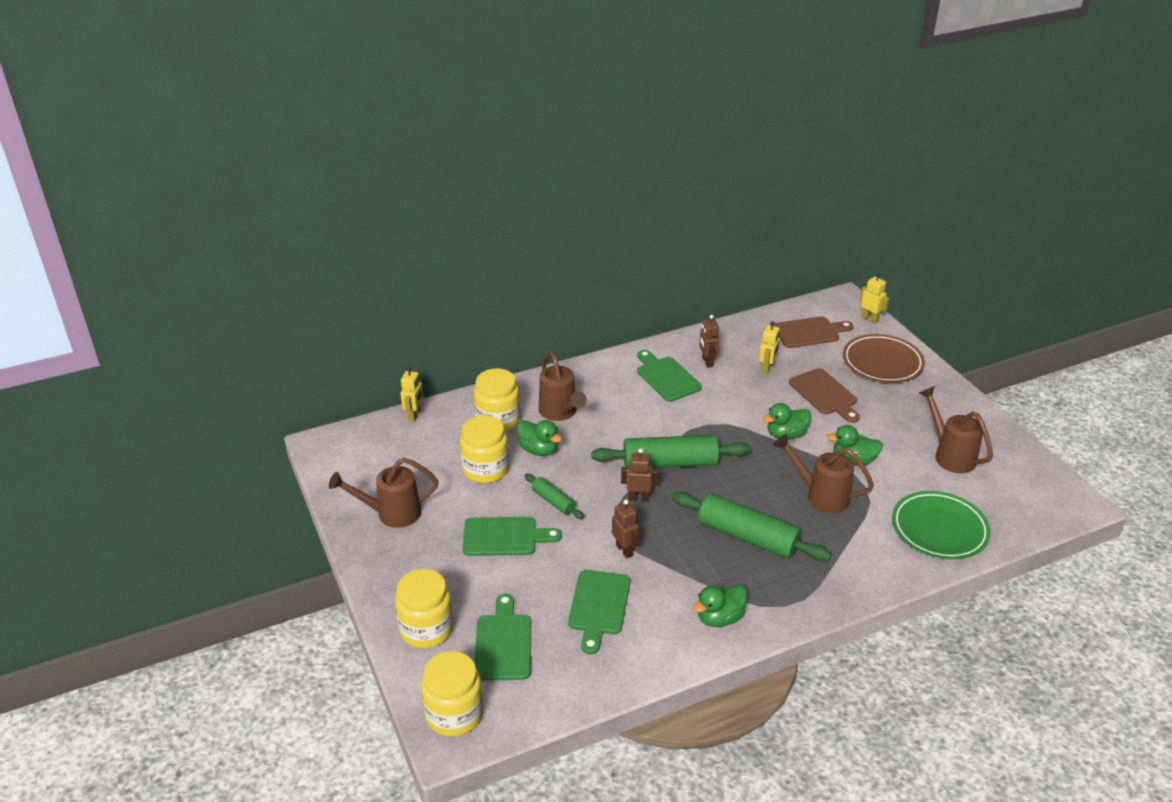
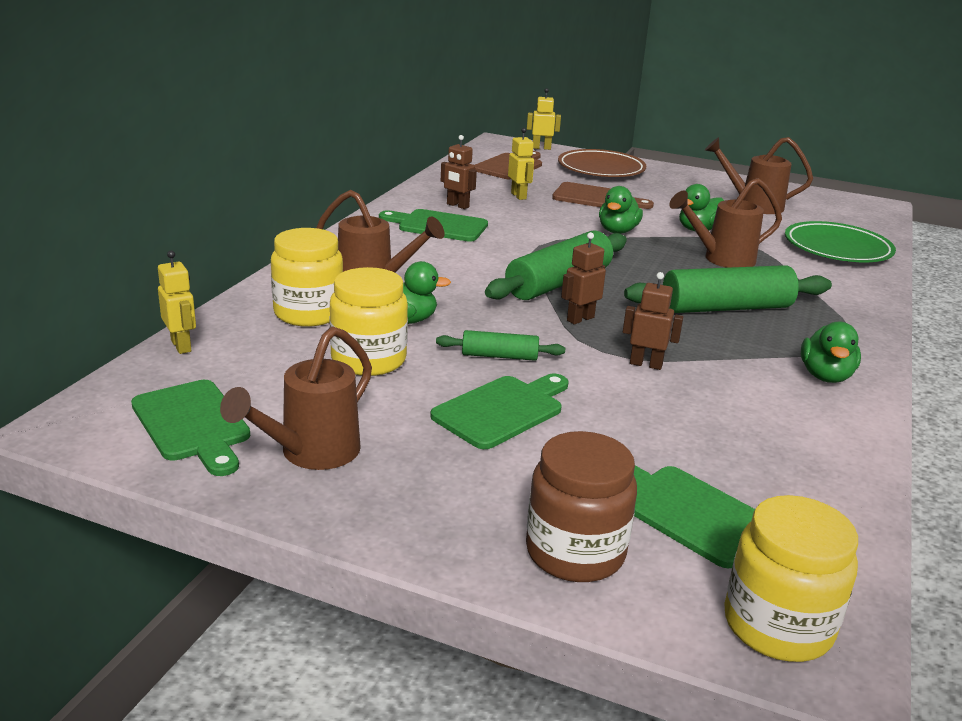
camera: 45 degrees left, 10 degrees down
(426, 629) = (575, 552): yellow jar -> brown jar
(598, 606) = (712, 422): green cutting board -> green cutting board (192, 424)

